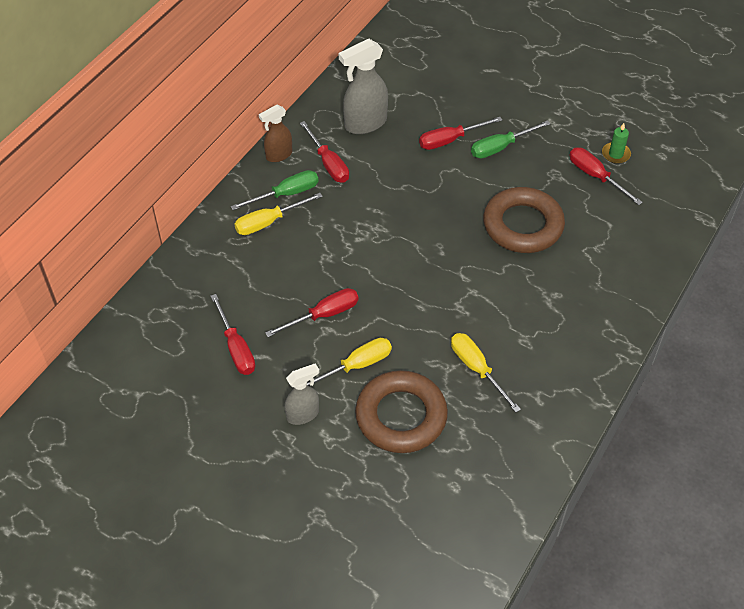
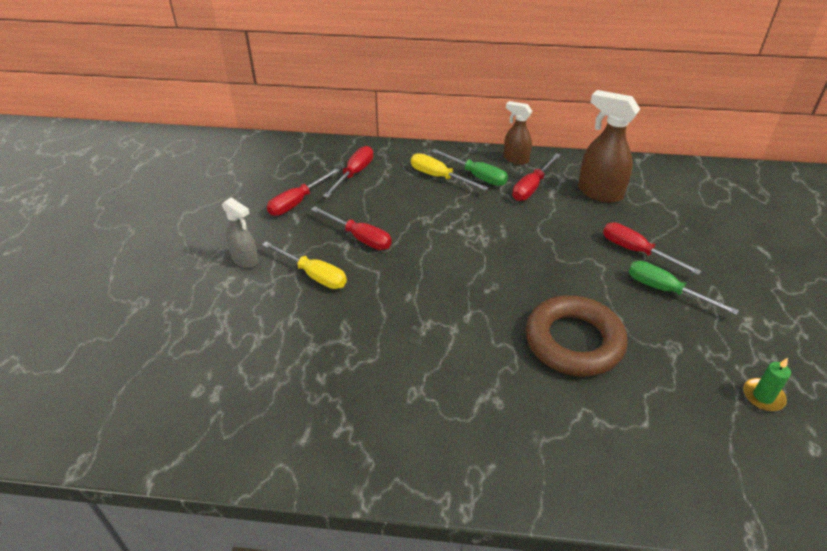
camera: 65 degrees right, 10 degrees down
(365, 123) = (599, 192): grey spray bottle -> brown spray bottle
(401, 416) = (269, 323): brown ring -> none
(477, 369) = (354, 363): yellow screwdriver -> none
(595, 176) = (707, 386): red screwdriver -> red screwdriver (354, 174)

